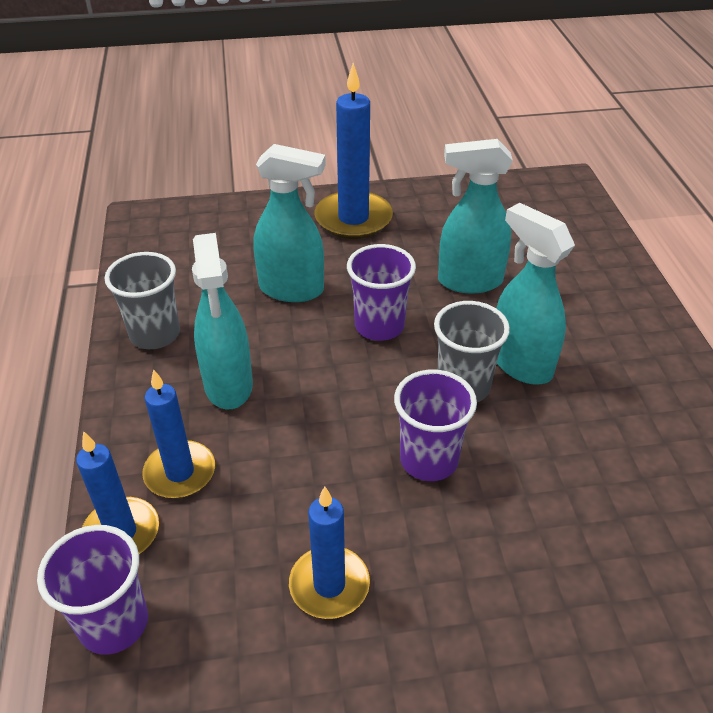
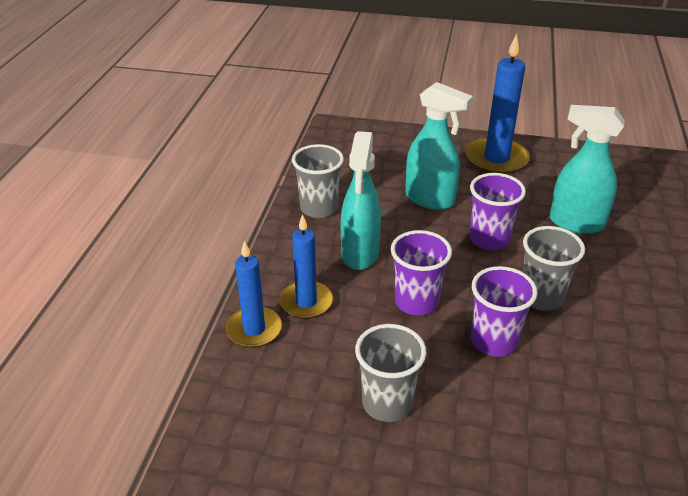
camera: 20 degrees right, 5 degrees down
(114, 623) = (231, 384): purple cup -> purple cup (416, 302)
(329, 585) = (387, 403): blue candle -> grey cup
(520, 363) = (596, 292): turquoise spray bottle -> none

